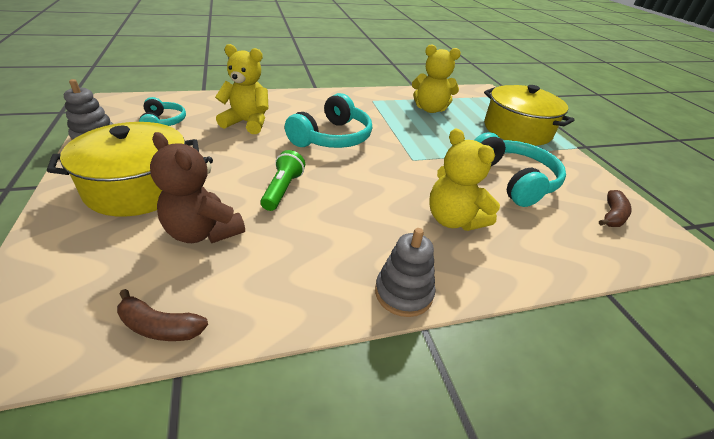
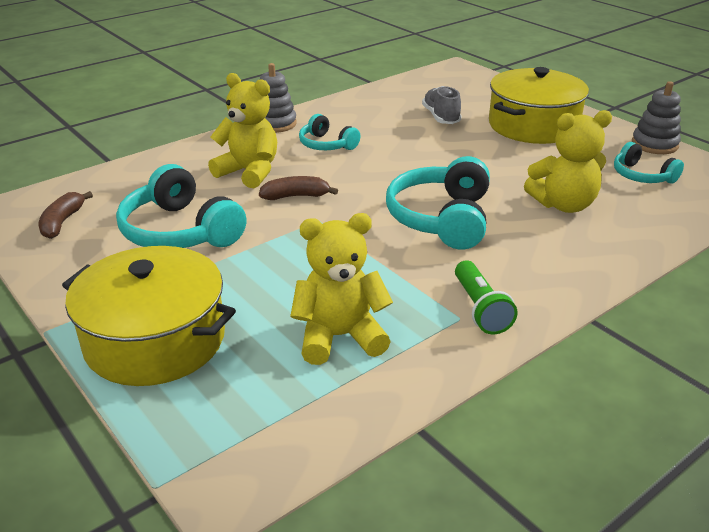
camera: 160 degrees right, 5 degrees down
(160, 326) = (401, 86): brown banana -> brown banana (296, 196)
(203, 232) = (441, 117): brown teddy bear -> grey shoe
(283, 190) = (423, 153): green flashlight -> green flashlight (480, 309)
(362, 231) = (326, 145): none -> turquoise headphones

